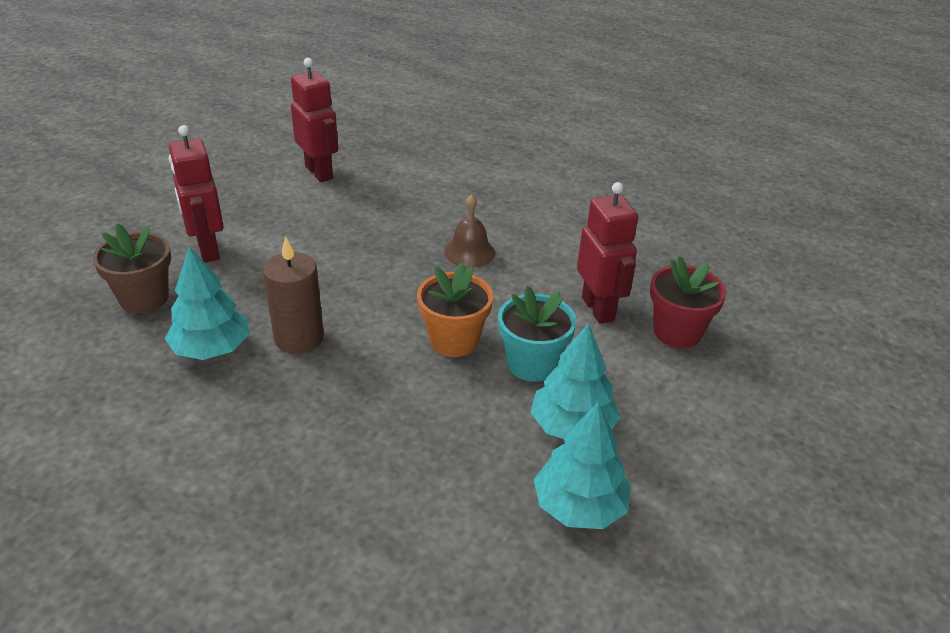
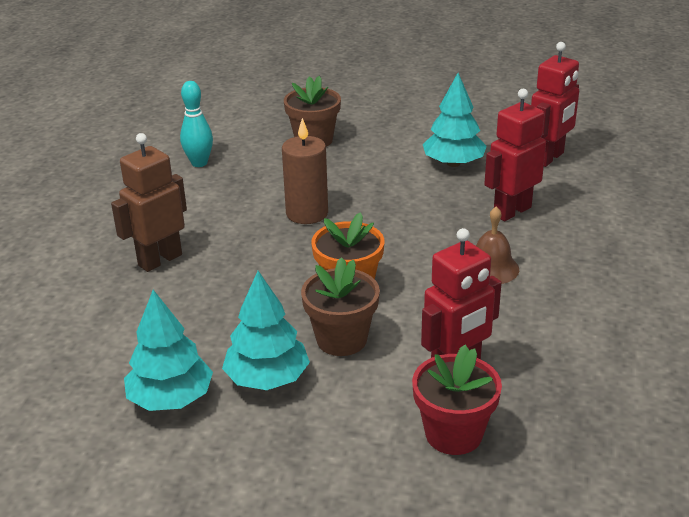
camera: 75 degrees right, 5 degrees down
(104, 404) = (199, 163): none -> turquoise bowling pin
(207, 250) = (389, 144): red robot -> red robot (511, 211)
(212, 349) = (274, 182): turquoise tree -> turquoise tree (453, 163)
(311, 478) = (159, 260): none -> brown robot
(532, 364) = (341, 339): turquoise flower pot -> brown flower pot

